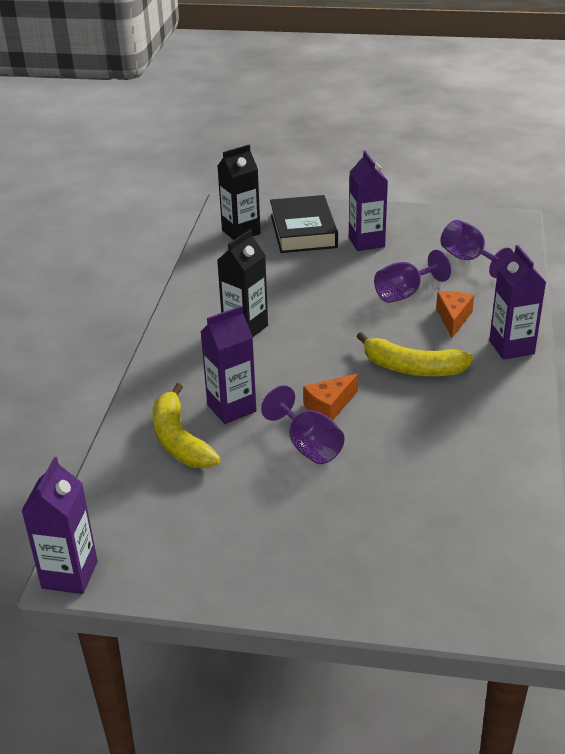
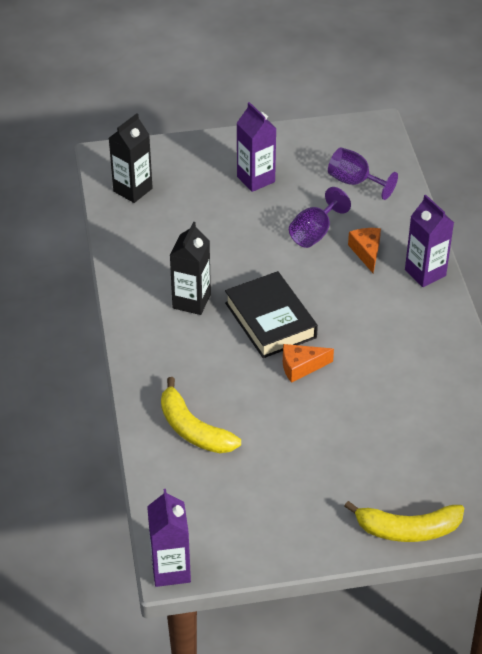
camera: 20 degrees left, 10 degrees up
(231, 408) = (221, 388): purple carton -> none
(303, 231) = (191, 177): black book -> black book (270, 320)
(308, 446) = (301, 409): purple goblet -> none
(329, 406) = (301, 367): orange cheese -> orange cheese turned 45 degrees clockwise
(412, 368) = (352, 312): yellow banana -> yellow banana (407, 529)

